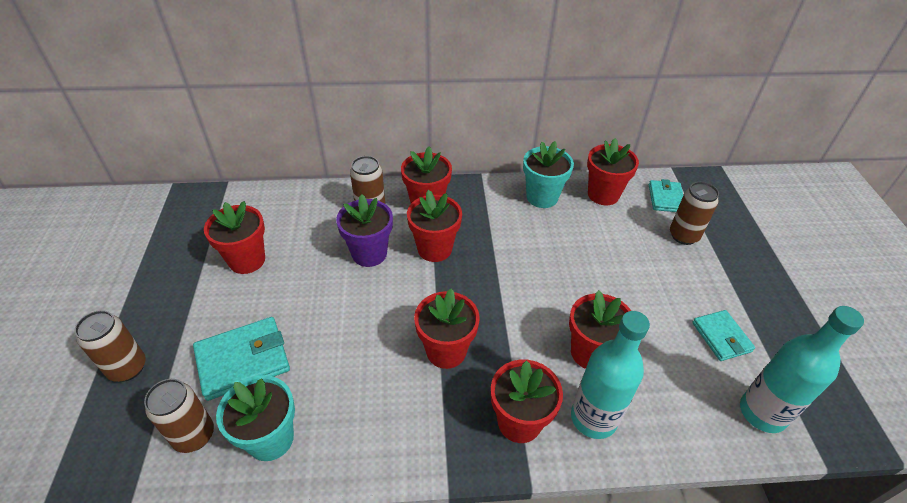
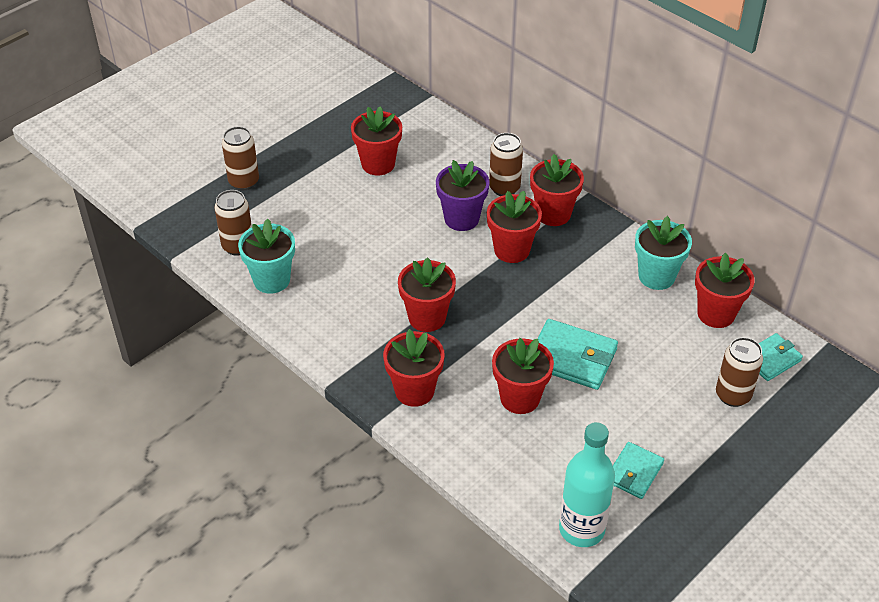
camera: 50 degrees right, 0 degrees up
(243, 360) = (305, 226): turquoise wallet -> turquoise wallet (572, 358)
(593, 418) = (462, 429): turquoise bottle -> none

